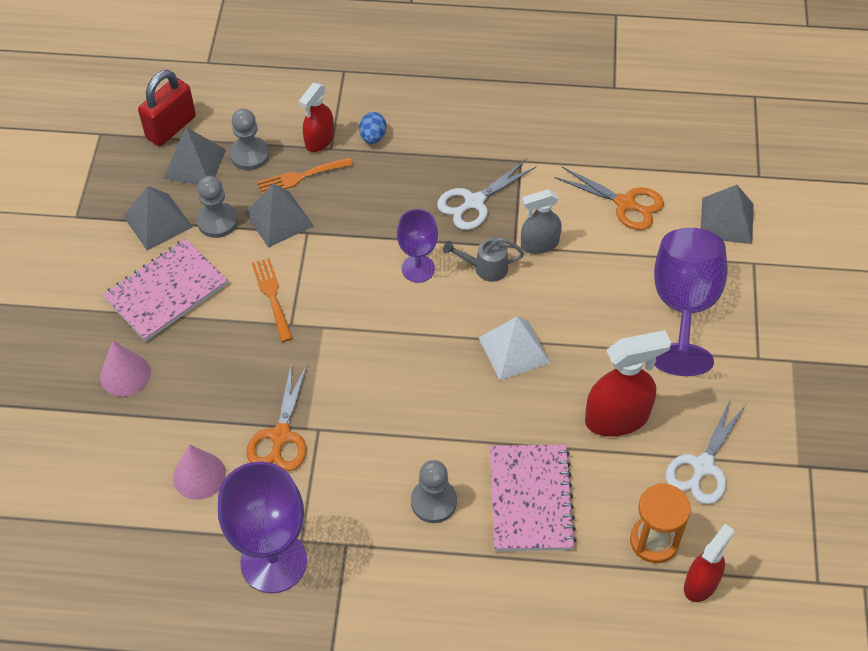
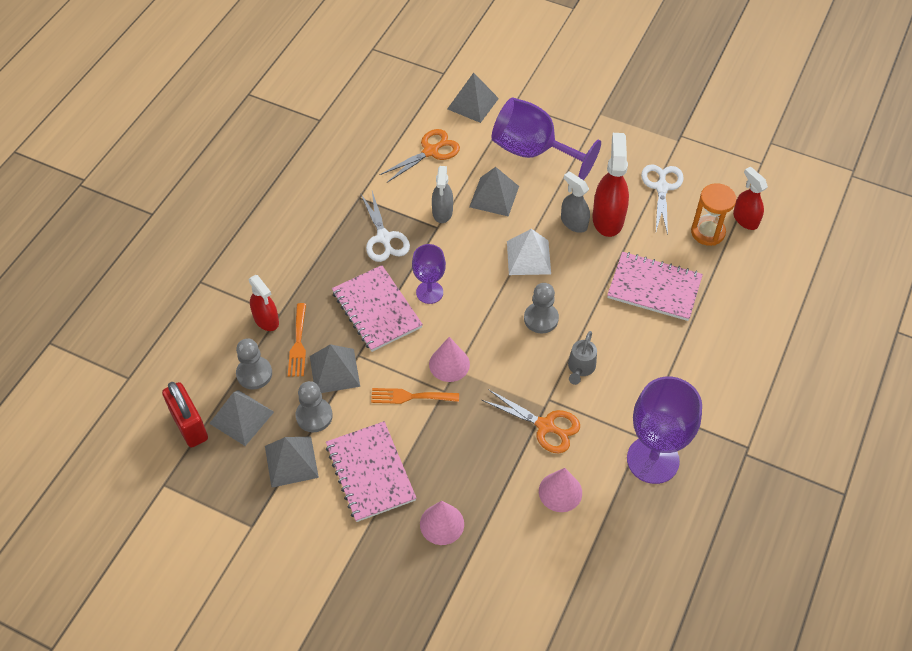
camera: 70 degrees left, 0 degrees up
(328, 318) = (449, 364): none -> pink cone
(373, 137) = (283, 282): blue egg -> none
(373, 229) = (377, 310): none -> pink notebook
(433, 502) = (636, 345): grey pawn -> grey pawn (541, 319)
(485, 268) = (448, 251): grey watering can -> grey watering can (580, 368)
(590, 287) = (494, 196): none -> grey pyramid
(591, 382) = (573, 223): none -> grey spray bottle
(703, 466) = (662, 187): white scissors -> white scissors turned 135 degrees counterclockwise

